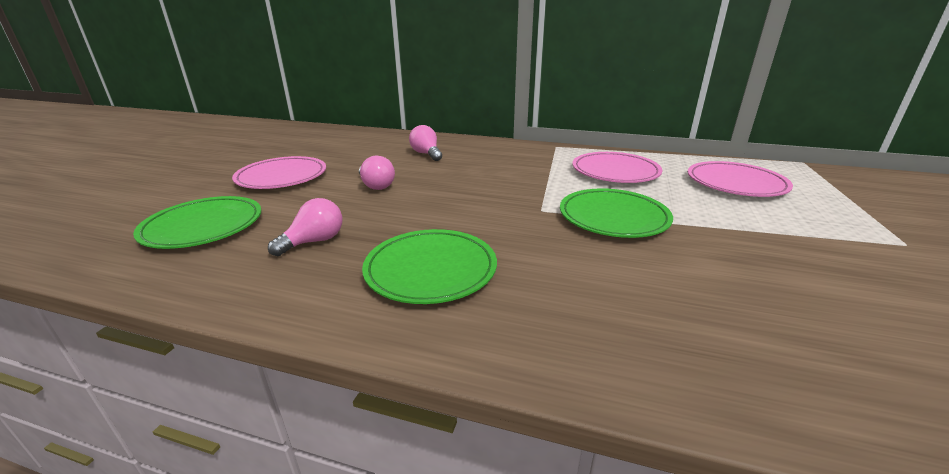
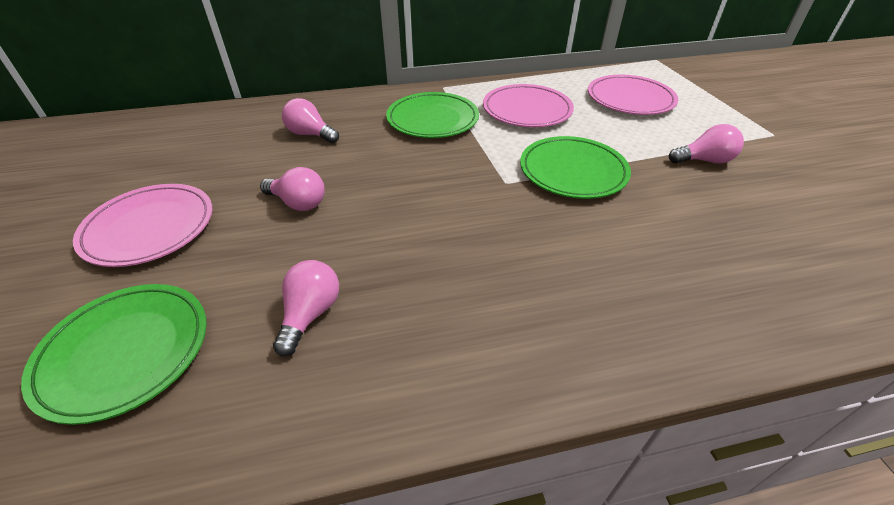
camera: 30 degrees left, 15 degrees up
(431, 270) = (475, 300): green plate -> green plate (432, 119)
(776, 243) = (704, 160): none -> pink light bulb

